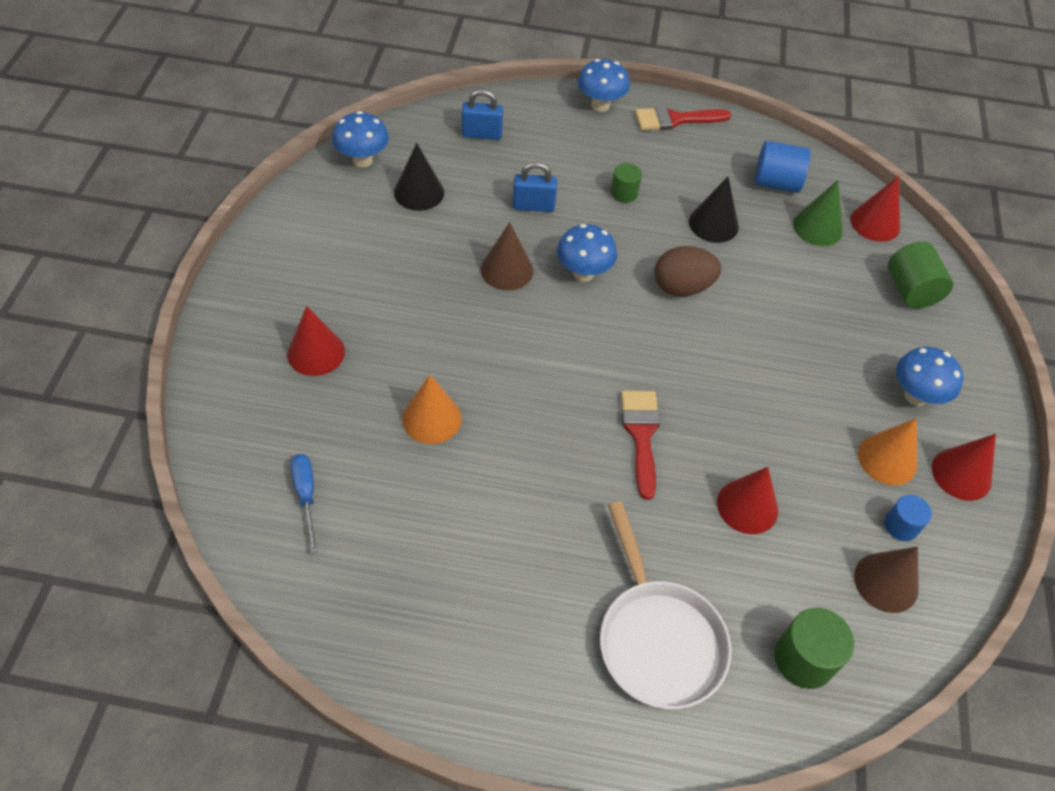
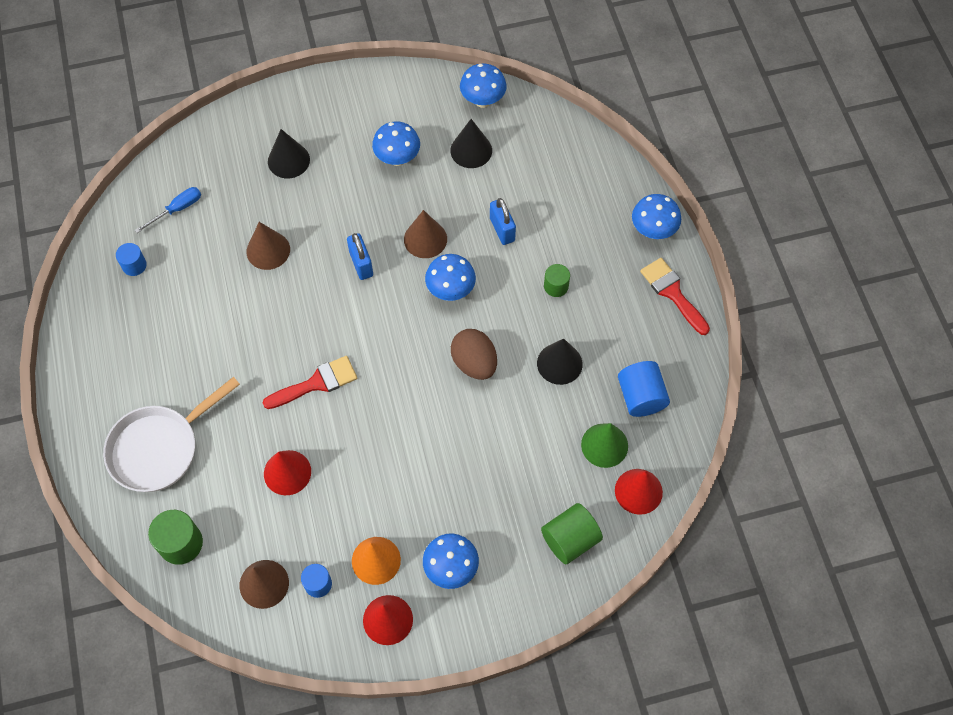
camera: 70 degrees right, 10 degrees up
(316, 352) = (288, 160): red cone -> black cone
(361, 577) = (134, 265): none -> blue cylinder
(386, 254) = (397, 158): none -> blue mushroom
(431, 418) = (268, 250): orange cone -> brown cone
(482, 134) = (561, 163): blue padlock -> blue padlock (361, 264)

